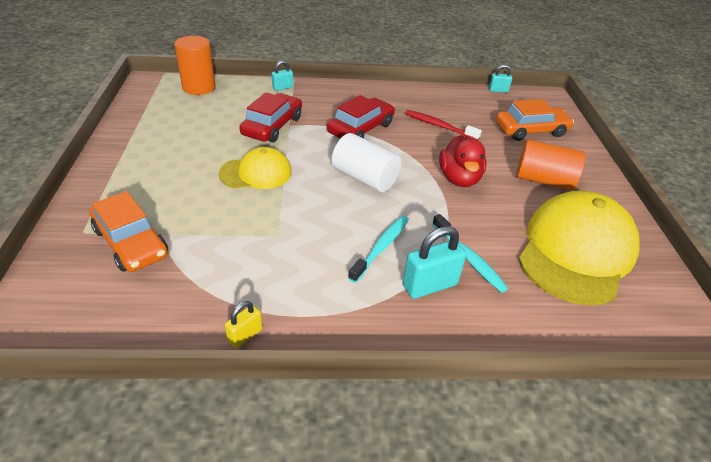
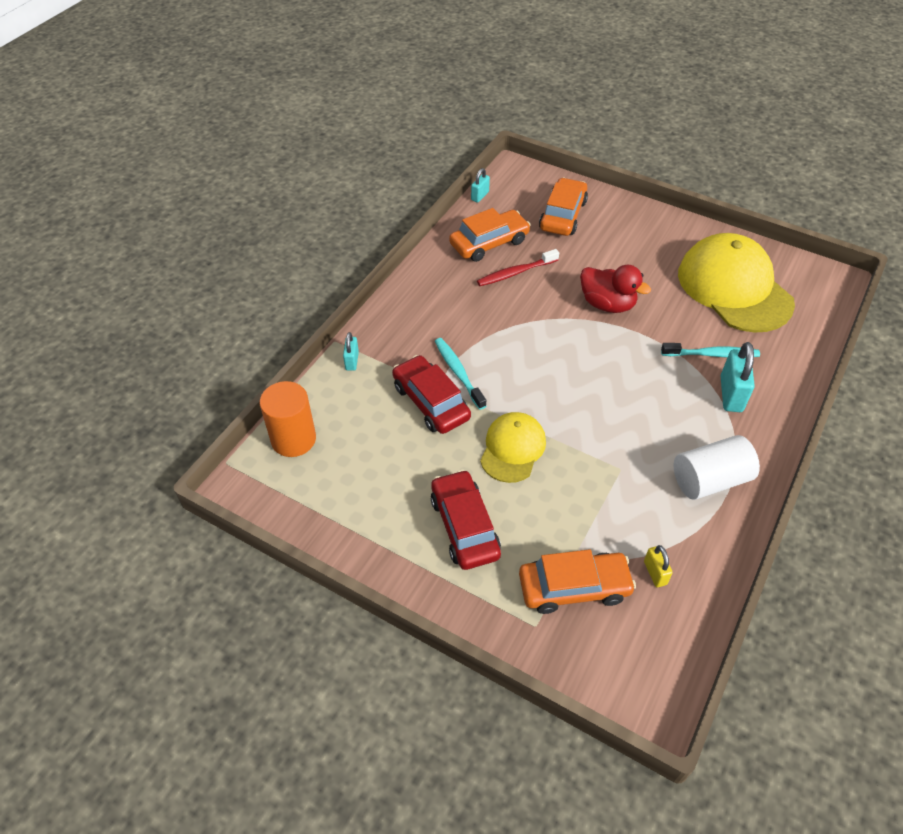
camera: 55 degrees left, 10 degrees up
(245, 335) = (735, 536): yellow padlock -> yellow padlock (655, 573)
(361, 129) = (482, 332): red car -> red car (465, 526)
(365, 178) = (569, 369): white cylinder -> white cylinder (710, 480)
(381, 248) = (672, 403): turquoise toothbrush -> turquoise toothbrush (458, 373)
(455, 107) = (489, 243): none -> orange car
(543, 180) = (639, 252): orange cylinder -> none

